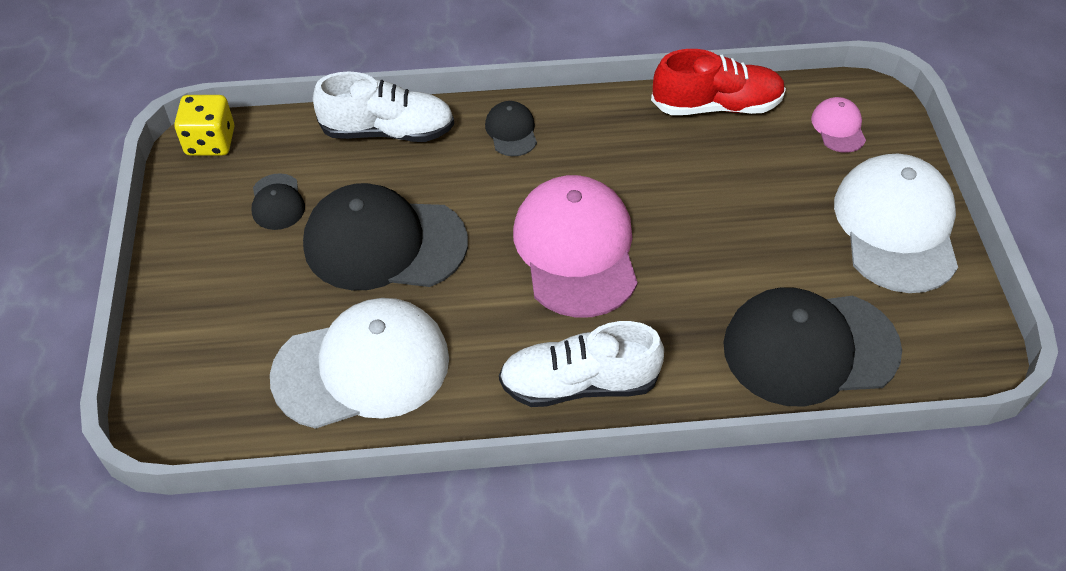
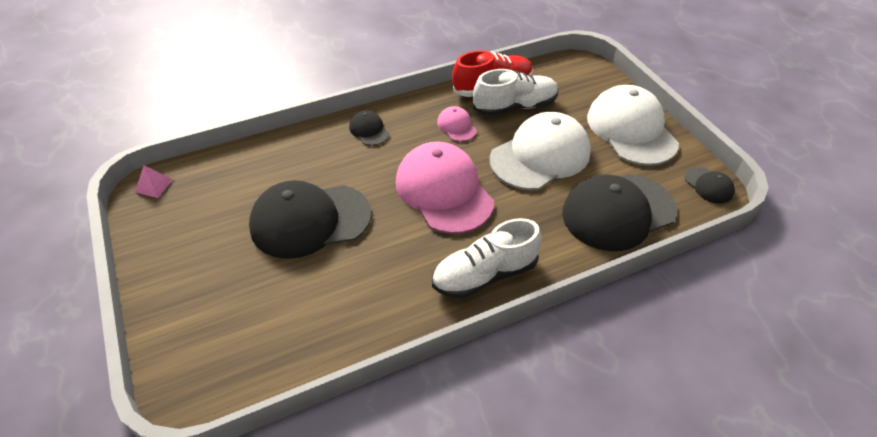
camera: 20 degrees left, 5 degrees down
(210, 142) = (154, 185): yellow dice -> pink pyramid
(277, 202) = (220, 213): black cap -> black cap (708, 185)
(362, 367) = (327, 308): white cap -> white cap (540, 156)
(388, 131) = (283, 149): white shoe -> white shoe (515, 107)
(838, 127) = (570, 83): pink cap -> pink cap (456, 126)

